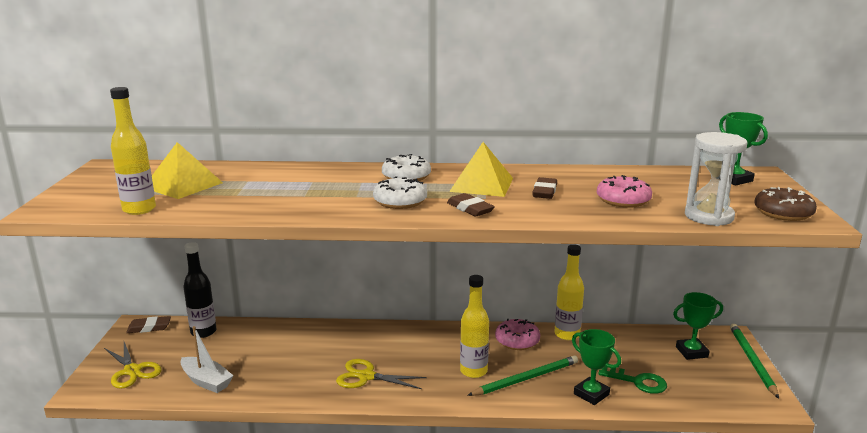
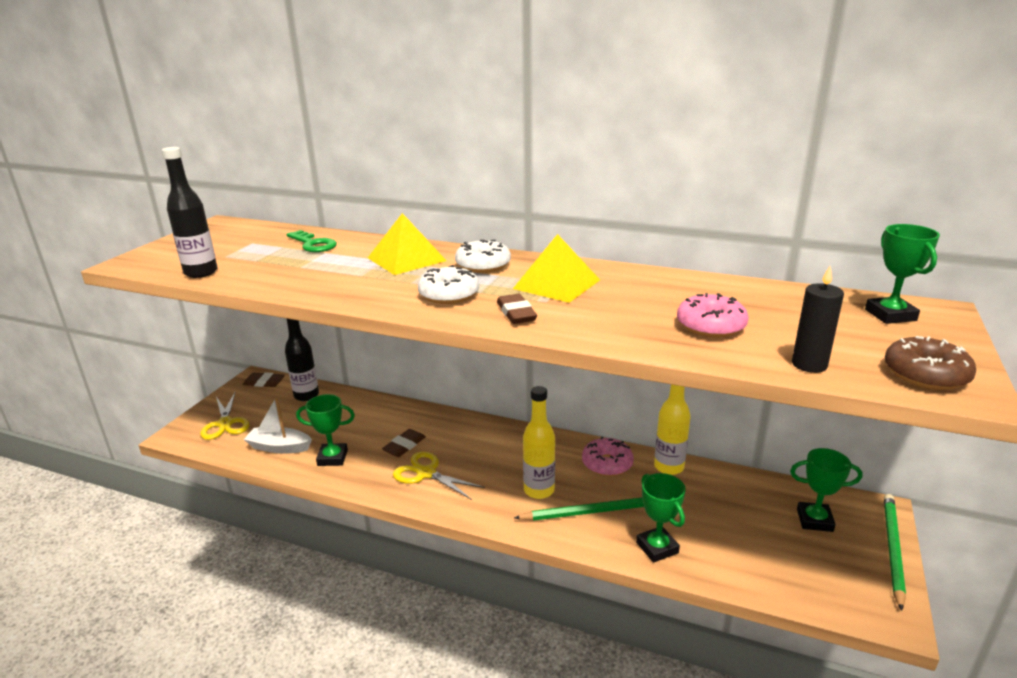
camera: 20 degrees right, 5 degrees up
(139, 209) = (201, 272): yellow bottle -> black bottle
(183, 185) = (263, 250): yellow pyramid -> yellow pyramid (406, 259)
(206, 381) = (279, 447): white boat -> white boat turned 135 degrees clockwise
(267, 380) = (332, 458): none -> green trophy
(544, 192) = (622, 302): brown eraser -> brown eraser (404, 446)
(638, 382) = (723, 544): green key -> green key (313, 244)
(708, 216) = (809, 365): white hourglass -> black candle

